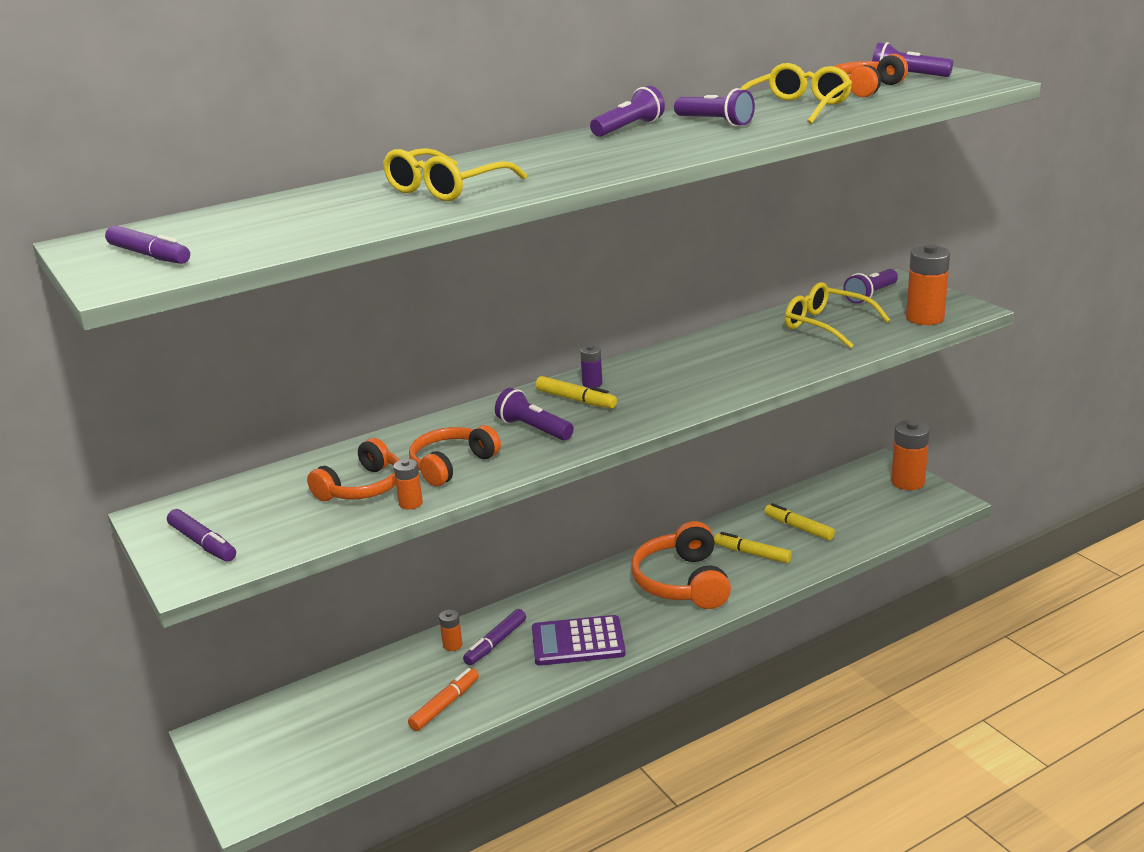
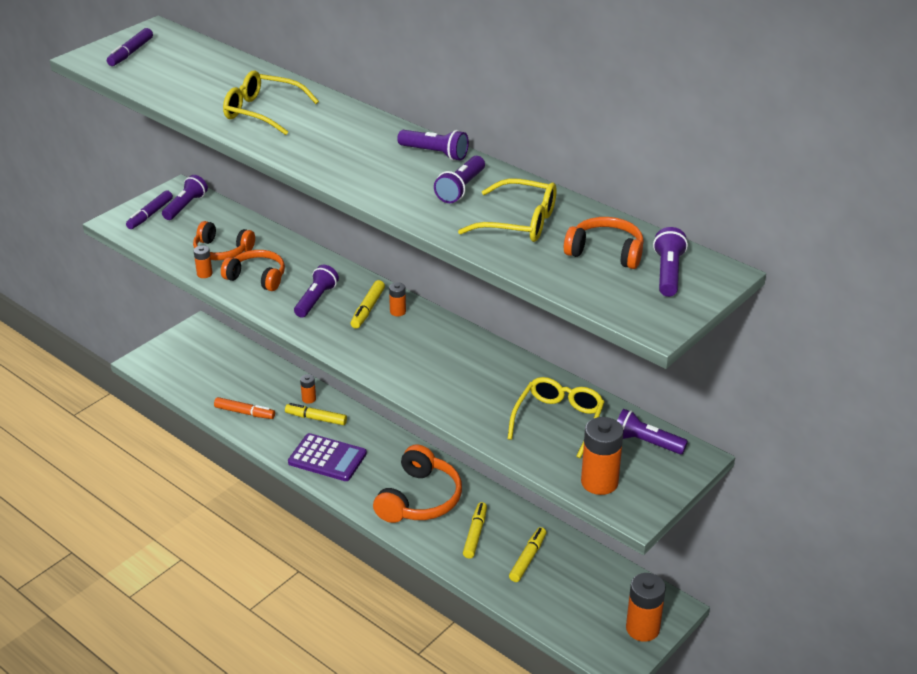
camera: 70 degrees right, 10 degrees up
(210, 511) = (185, 206): none -> purple flashlight
(495, 643) = (316, 418): purple marker -> yellow marker
(578, 642) = (327, 458): purple calculator -> purple calculator turned 135 degrees clockwise
(592, 384) = (398, 311): purple battery -> orange battery
(682, 582) = (420, 499): orange headphones -> orange headphones turned 135 degrees clockwise

